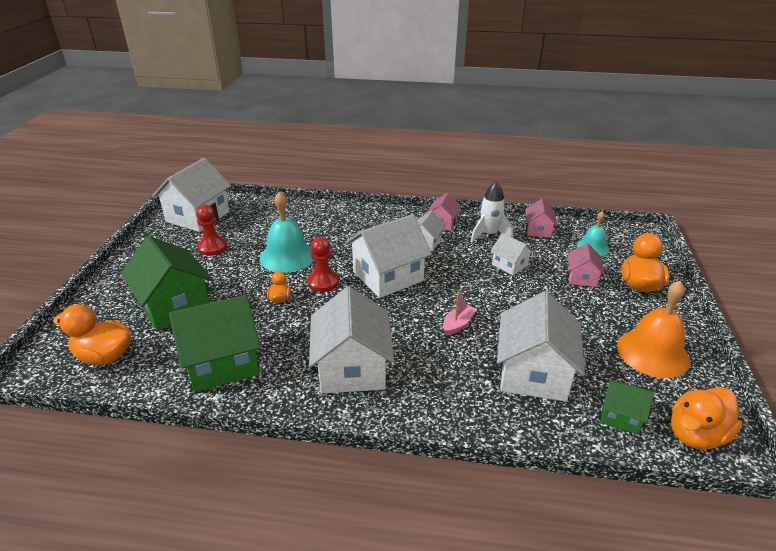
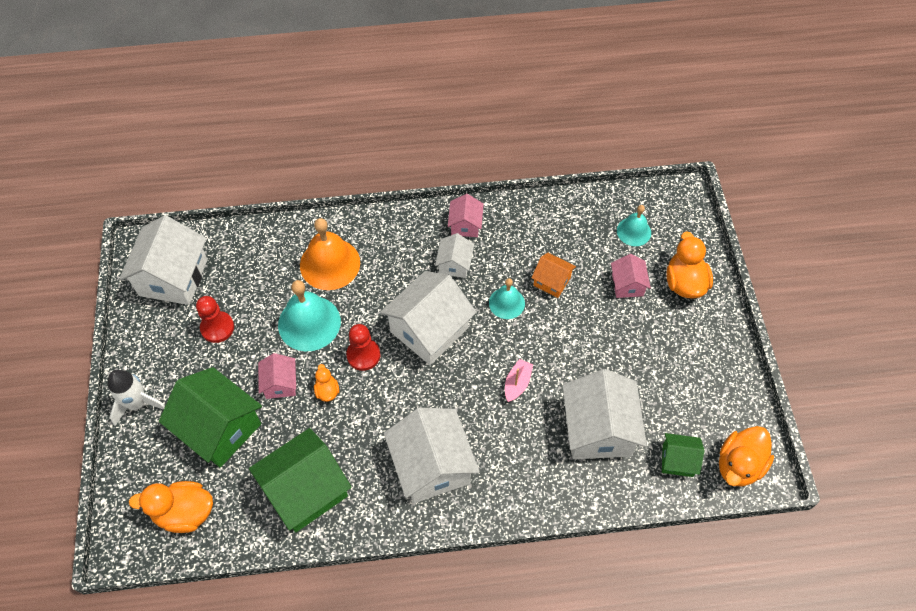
camera: 15 degrees left, 25 degrees up
(464, 271) = (506, 303): none -> turquoise bell
(489, 235) = (521, 235): white rocket -> white rocket (138, 404)
(510, 265) = (552, 281): white house -> orange house
(538, 230) = (573, 214): pink house -> pink house (280, 383)
(653, 353) = (701, 377): orange bell -> orange bell (330, 264)

